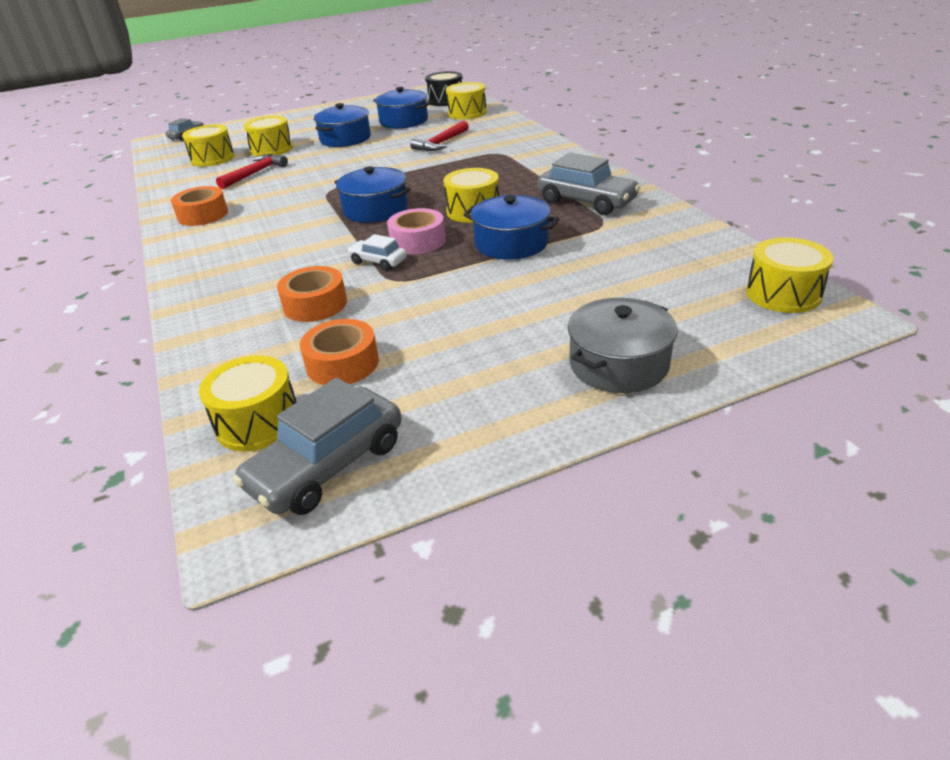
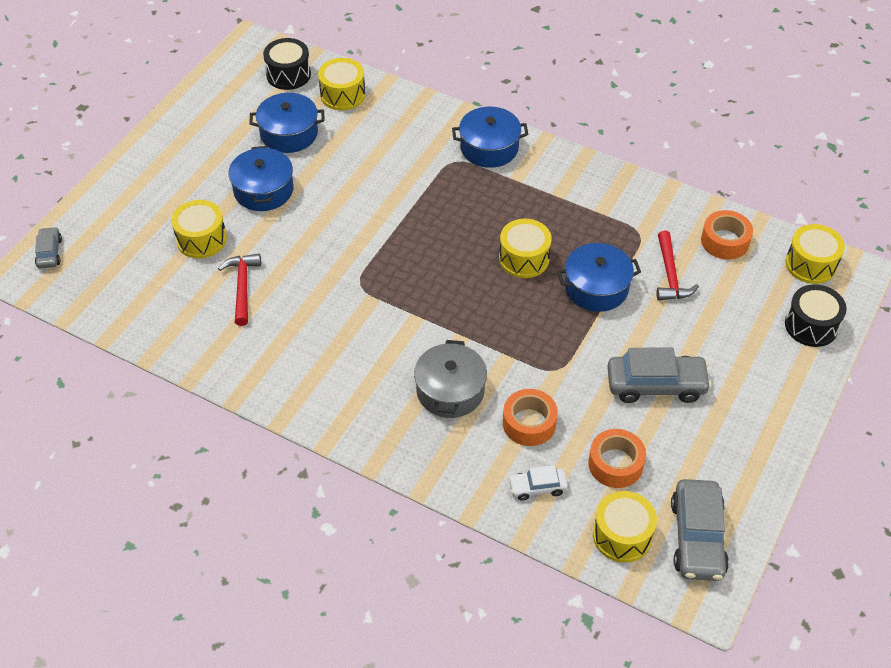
camera: 40 degrees left, 15 degrees up
(203, 215) = (280, 370): orange tape -> orange tape (725, 241)
(212, 158) = (153, 281): yellow drum -> none
(375, 210) = (438, 292): blue pot -> blue pot (489, 148)
(378, 262) = (520, 355): white car -> white car (537, 487)
(418, 241) = (522, 317): pink tape -> none
(441, 143) = (379, 163): red hammer -> red hammer (670, 275)
(586, 201) = (601, 208): grey car -> grey car (656, 385)
(619, 364) = (773, 376): grey pot -> grey pot (450, 391)
(724, 340) = (811, 325): none -> black drum

